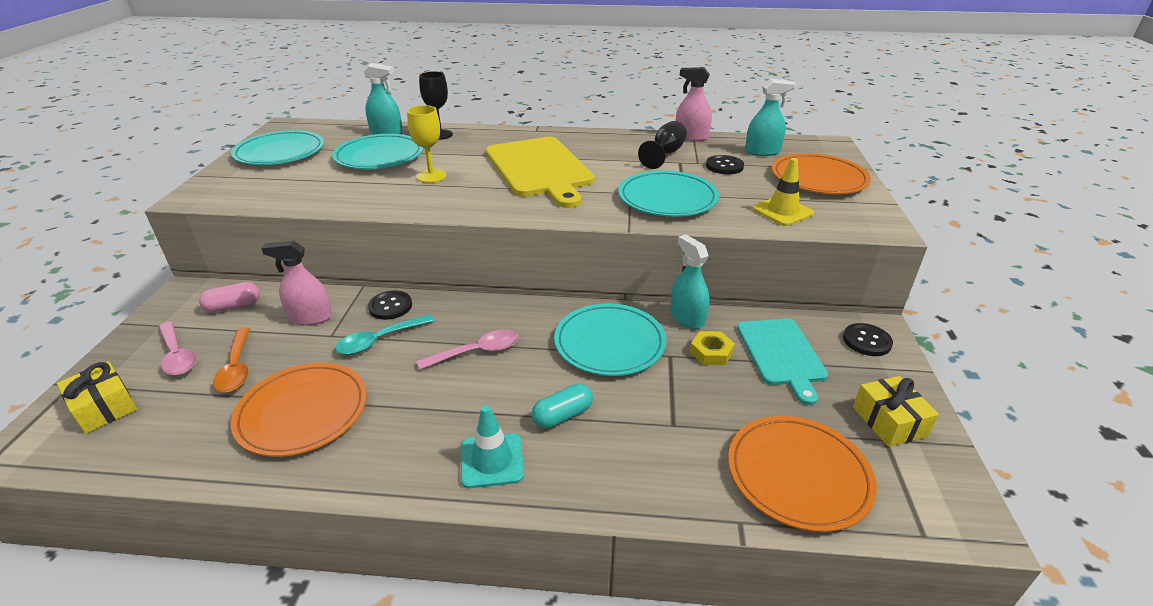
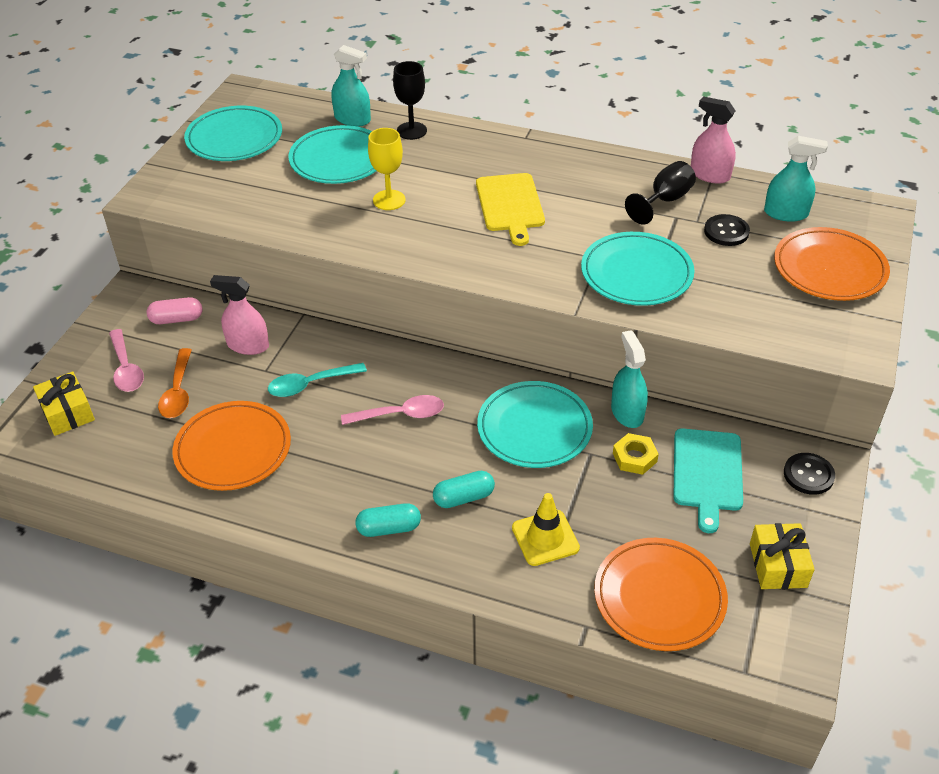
camera: 15 degrees right, 10 degrees up
(390, 306) = (326, 345): black button -> none
(492, 460) = (389, 528): turquoise traffic cone -> turquoise capsule
(540, 169) = (510, 205): yellow cutting board -> yellow cutting board, size x0.63
(782, 211) = (758, 313): yellow traffic cone -> yellow traffic cone (545, 538)

